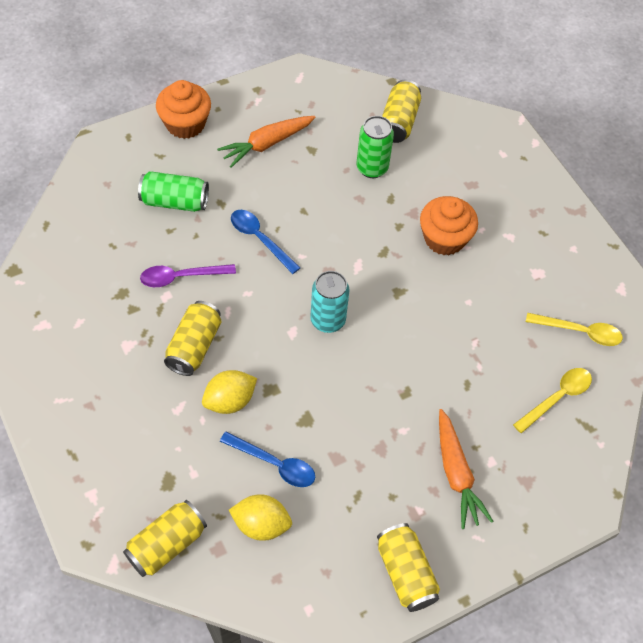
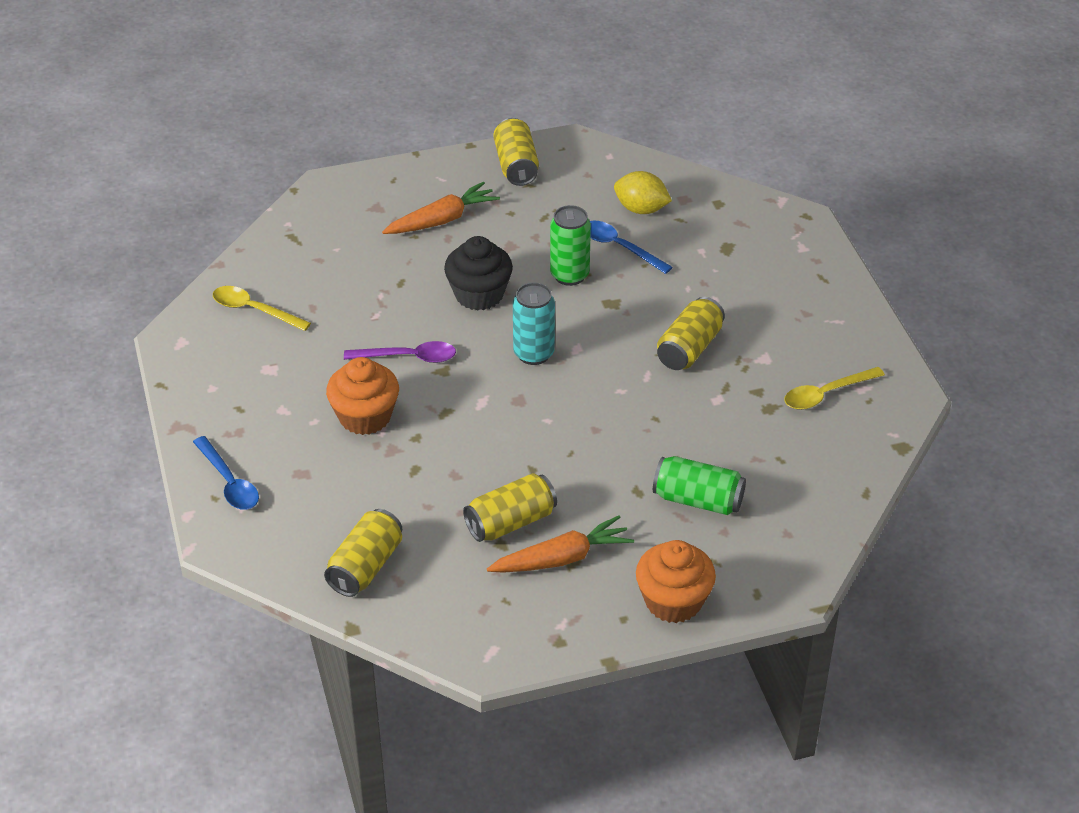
camera: 165 degrees left, 15 degrees down
(167, 544) = (731, 207): yellow can -> yellow can (510, 522)
(181, 277) = (697, 415): purple spoon -> purple spoon (408, 357)
(230, 401) = (657, 299): yellow lemon -> none
(260, 239) = (594, 444): blue spoon -> blue spoon (229, 482)
(372, 168) = (426, 509): green can -> green can (569, 275)
(392, 380) = (479, 294): none -> black cupcake
(456, 474) = (442, 220): orange carrot -> orange carrot turned 60 degrees clockwise
(557, 398) = (311, 261): yellow spoon -> yellow spoon (826, 394)

